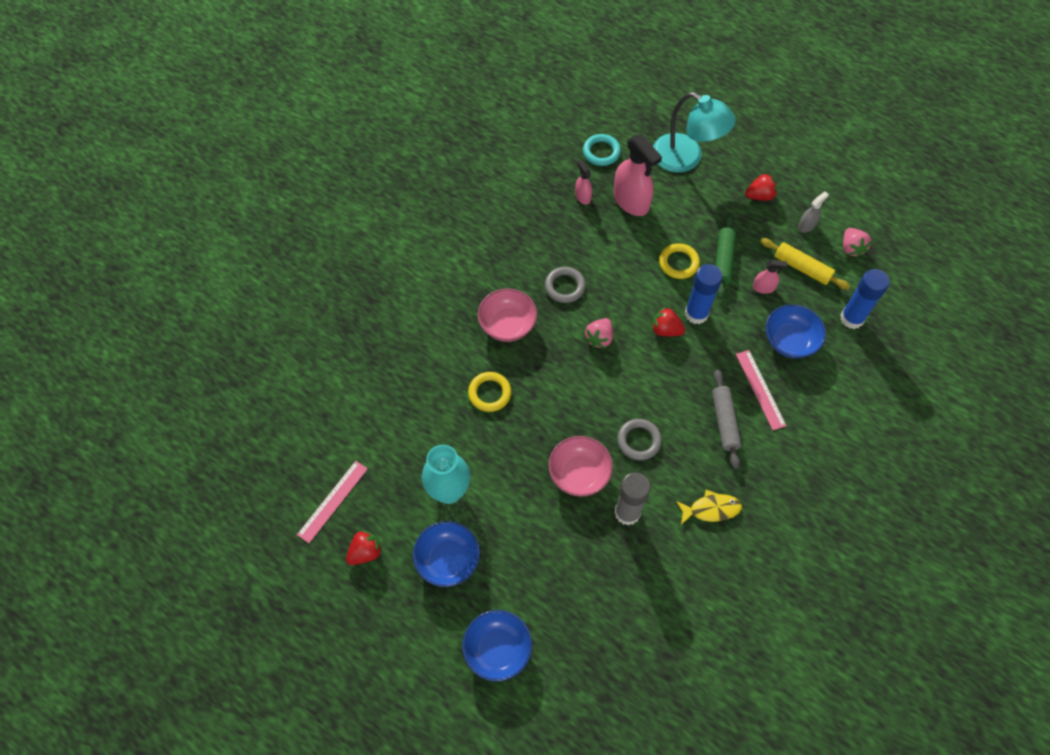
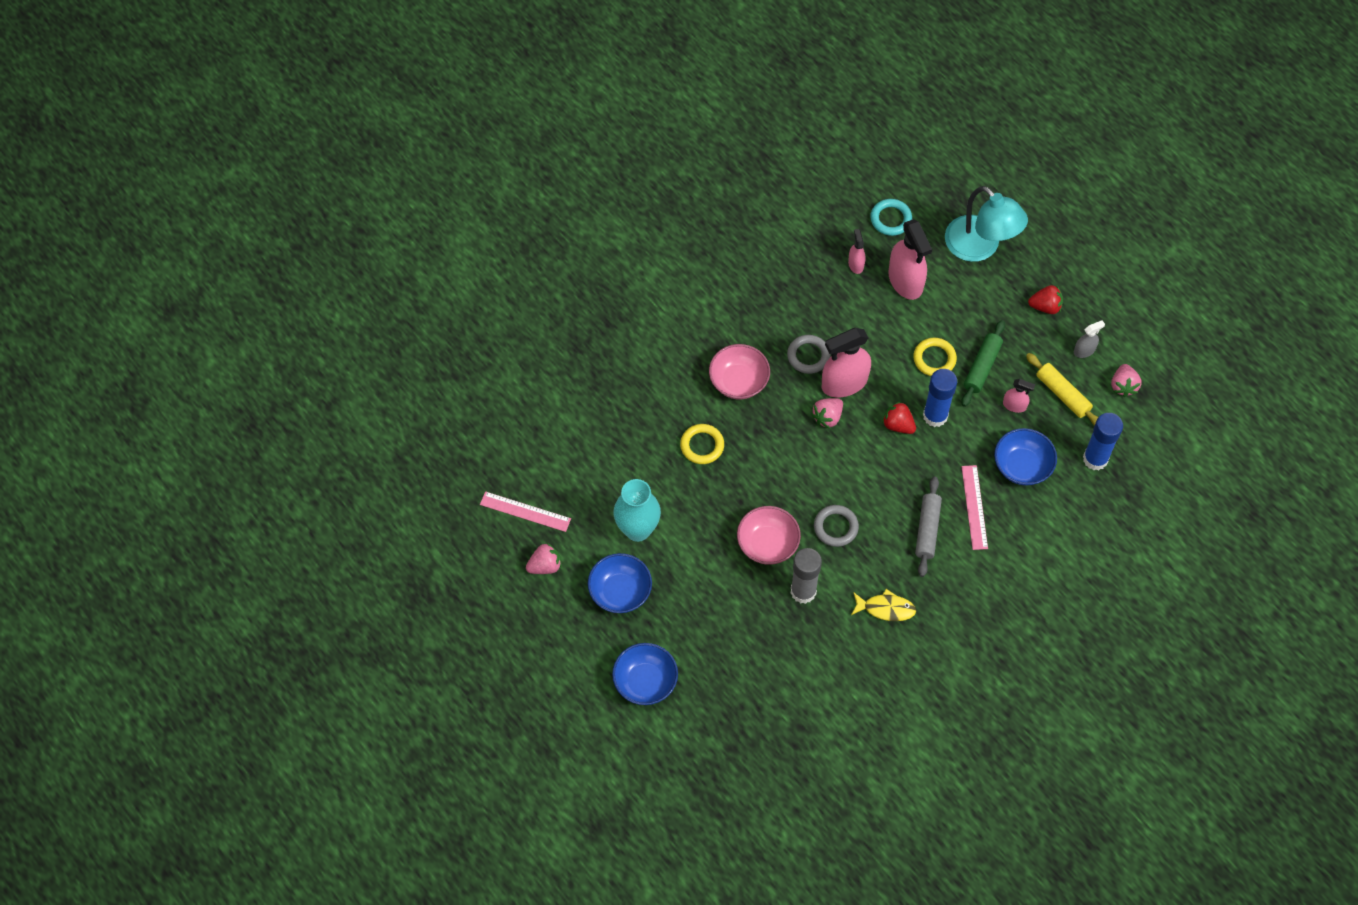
camera: 15 degrees right, 0 degrees up
(333, 501) = (525, 511): pink ruler -> pink ruler turned 60 degrees clockwise
(365, 552) = (545, 566): red strawberry -> pink strawberry
(605, 303) = (844, 383): none -> pink spray bottle

